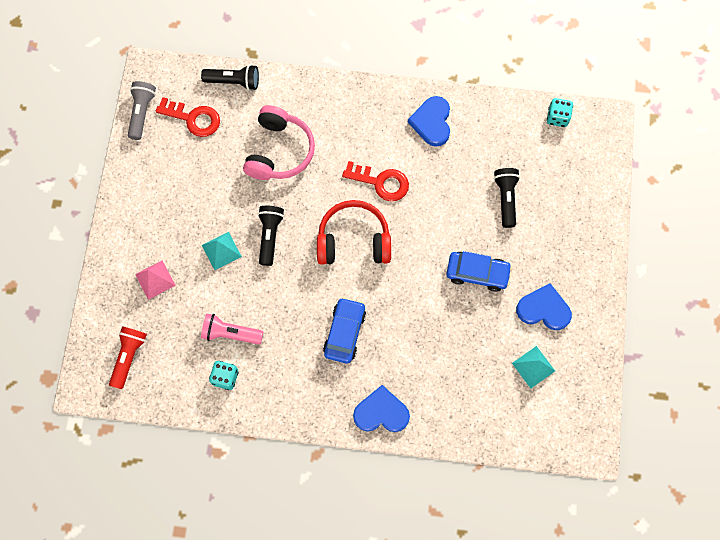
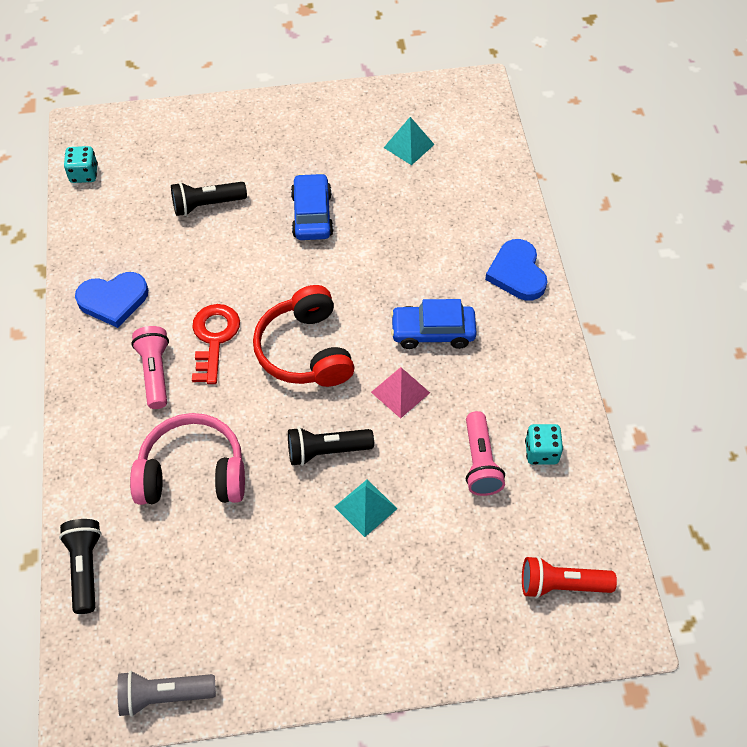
camera: 105 degrees left, 15 degrees down
(155, 279) = (436, 585): pink pyramid -> pink pyramid (400, 392)
(193, 118) = (160, 610): red key -> none
(363, 140) = (155, 373): none -> pink flashlight
(543, 309) = (338, 148): blue heart -> none

